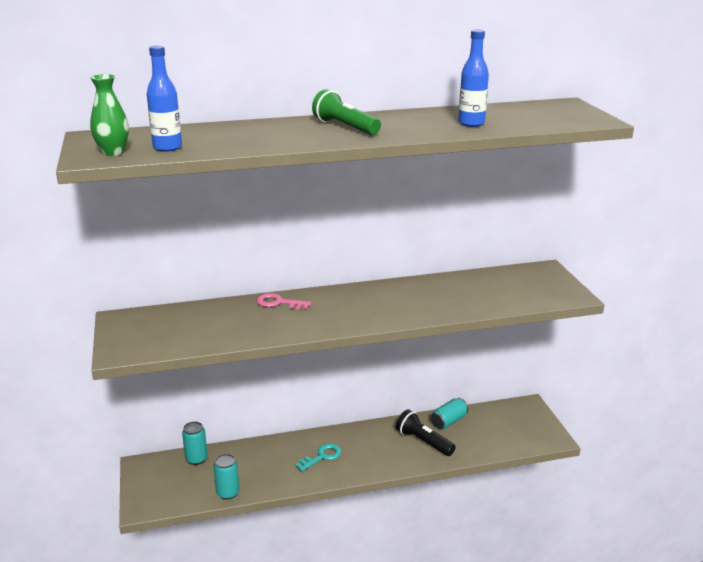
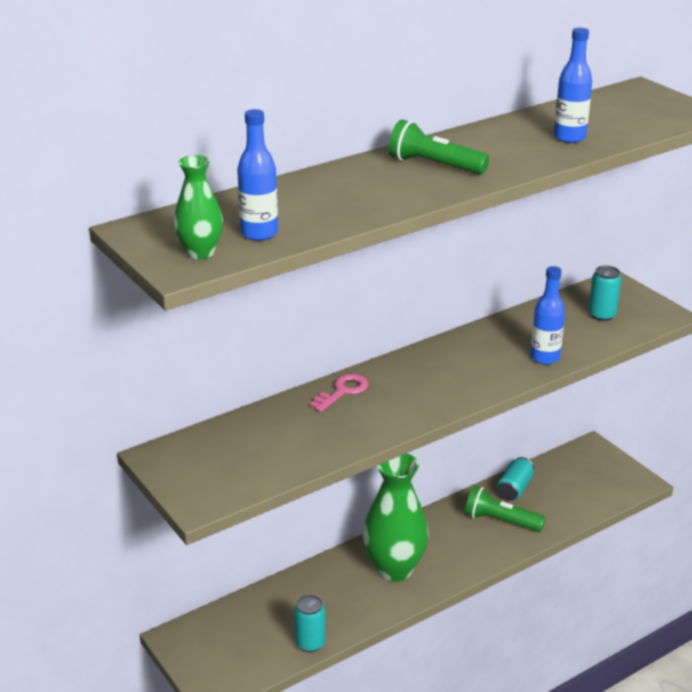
camera: 20 degrees left, 5 degrees up
(196, 459) = (242, 611): turquoise can -> turquoise can (602, 315)
(279, 303) = (342, 391): pink key -> pink key turned 135 degrees clockwise
(322, 457) = (394, 569): turquoise key -> green vase
(423, 441) = (500, 521): black flashlight -> green flashlight
(449, 308) = (544, 358): none -> blue bottle

